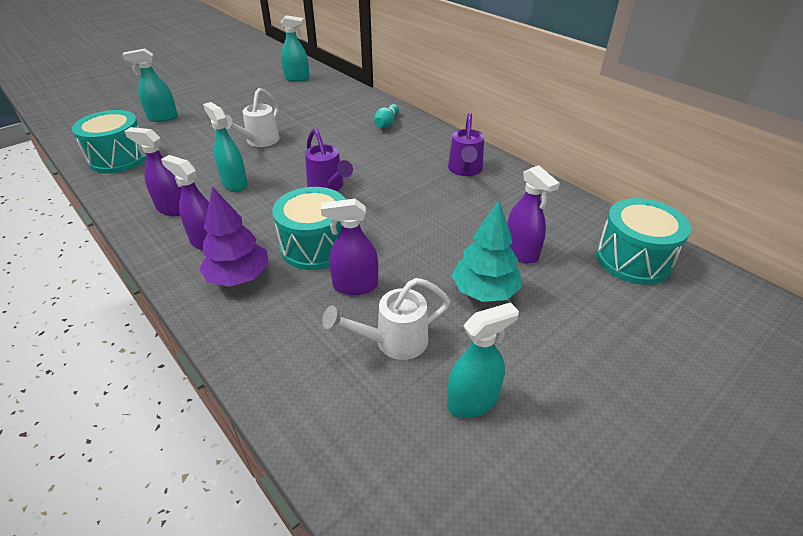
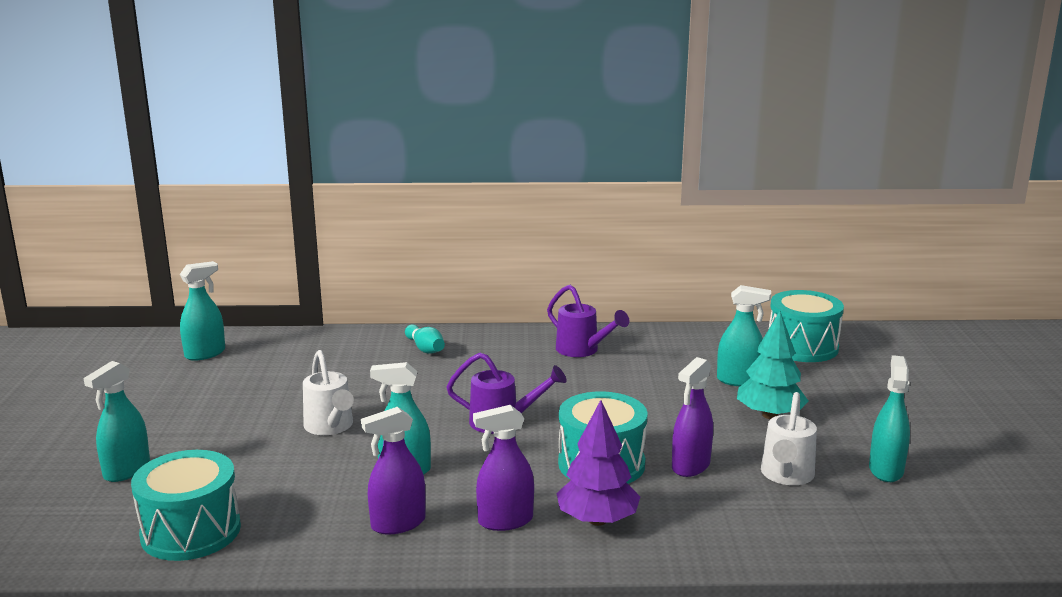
camera: 50 degrees left, 20 degrees down
(521, 252) = (739, 380): purple spray bottle -> turquoise spray bottle

